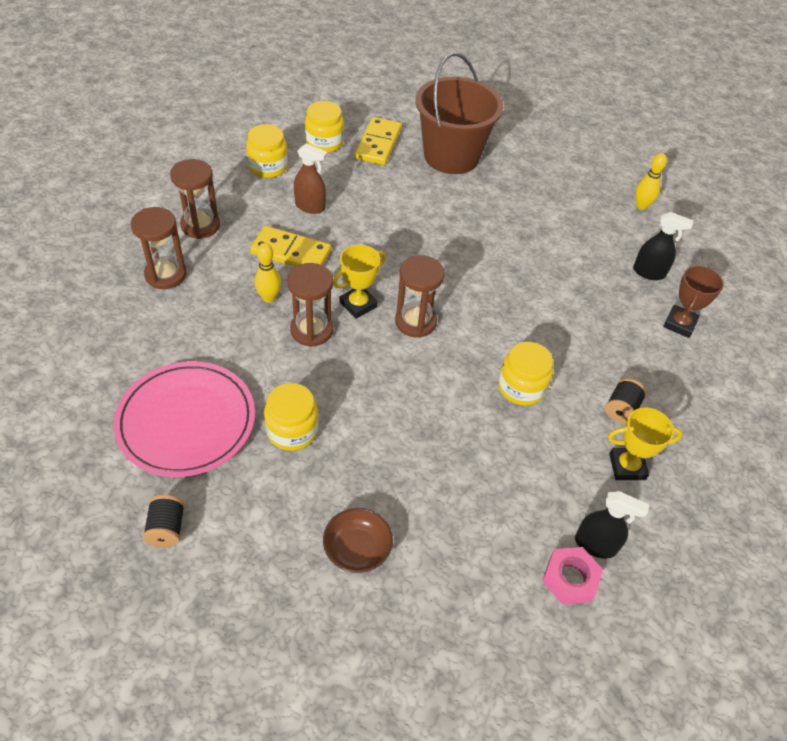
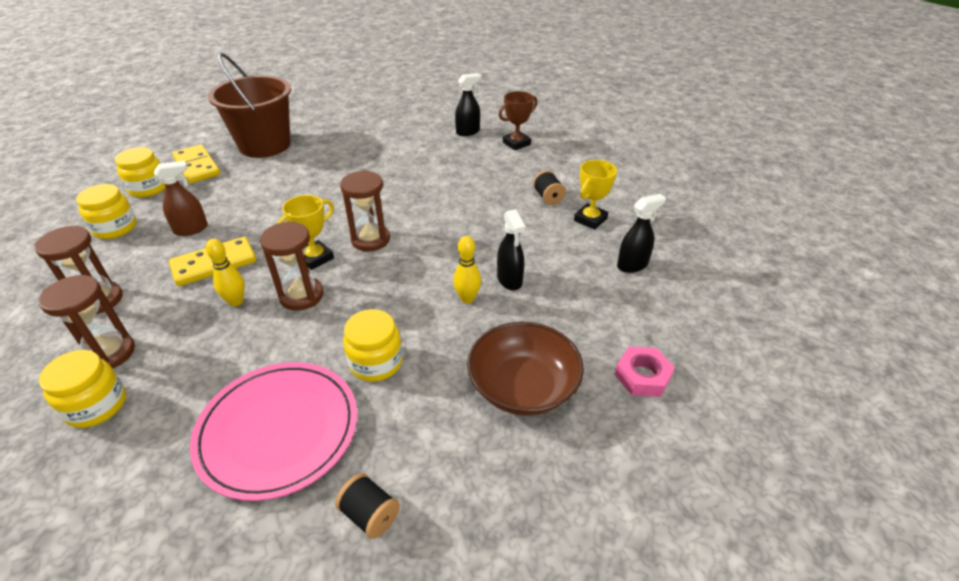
camera: 45 degrees left, 10 degrees down
(357, 549) = (523, 387): brown bowl -> brown bowl, size x1.65
(358, 304) = (315, 258): yellow trophy -> yellow trophy turned 45 degrees clockwise
(470, 456) = (509, 280): none -> black spray bottle
(521, 387) = (484, 226): yellow jar -> yellow jar (96, 405)
(570, 578) = (646, 290): pink nut -> pink nut (642, 376)
(641, 206) = (419, 107): yellow bowling pin -> yellow bowling pin (467, 299)
(679, 324) = (516, 143): brown trophy -> brown trophy turned 75 degrees clockwise

